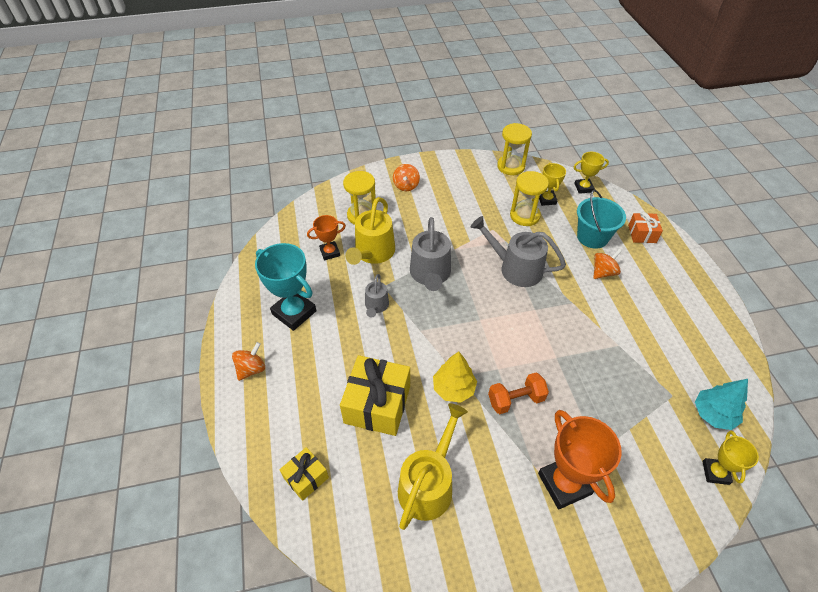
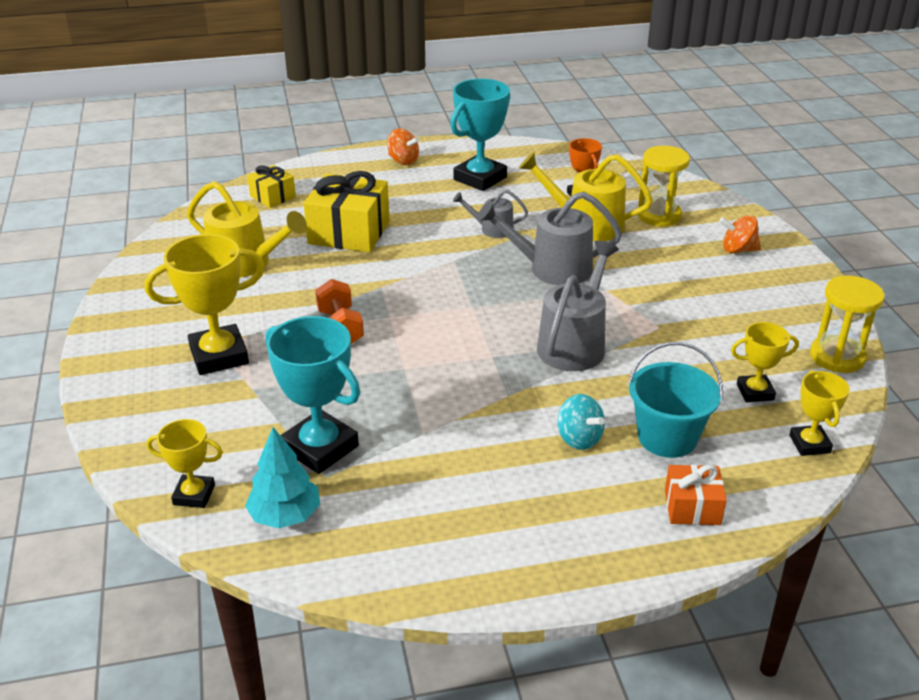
camera: 90 degrees right, 15 degrees down
(453, 388) = (363, 282): yellow tree -> none
(524, 216) = (702, 363): yellow hourglass -> none
(564, 483) = (219, 356): orange trophy -> yellow trophy
(603, 272) = (579, 439): orange spinning top -> turquoise spinning top
(648, 401) = (320, 448): none -> turquoise trophy

